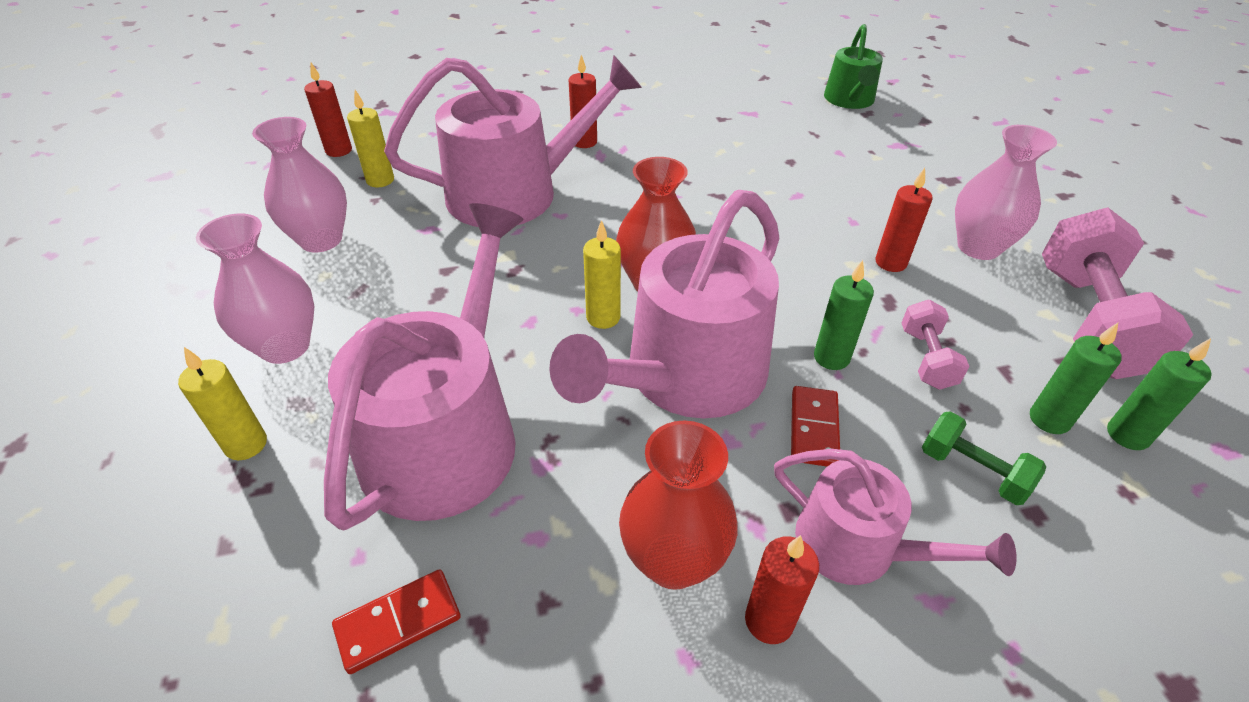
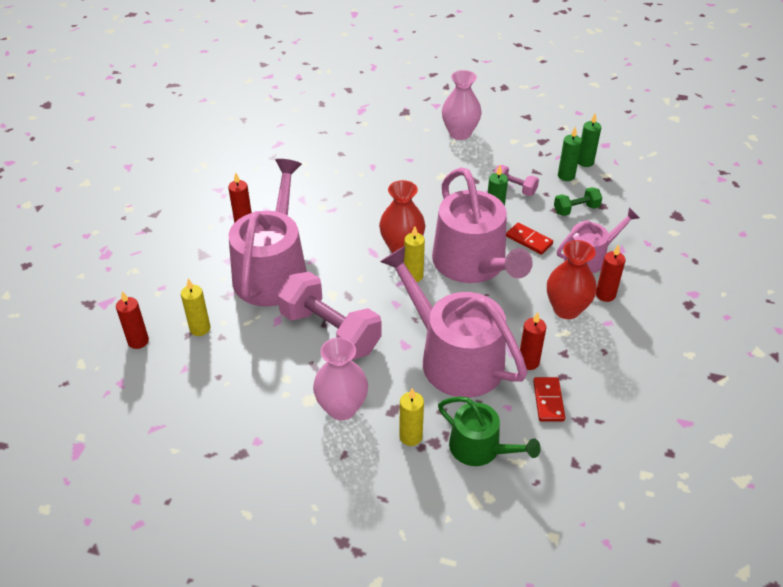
camera: 60 degrees left, 0 degrees up
(321, 240) = (246, 372): pink vase -> none
(849, 100) = (303, 102): green watering can -> green watering can (480, 448)
(890, 262) = (449, 164): red candle -> red candle (528, 362)
(1088, 321) = (526, 133): pink dumbbell -> pink dumbbell (330, 331)

